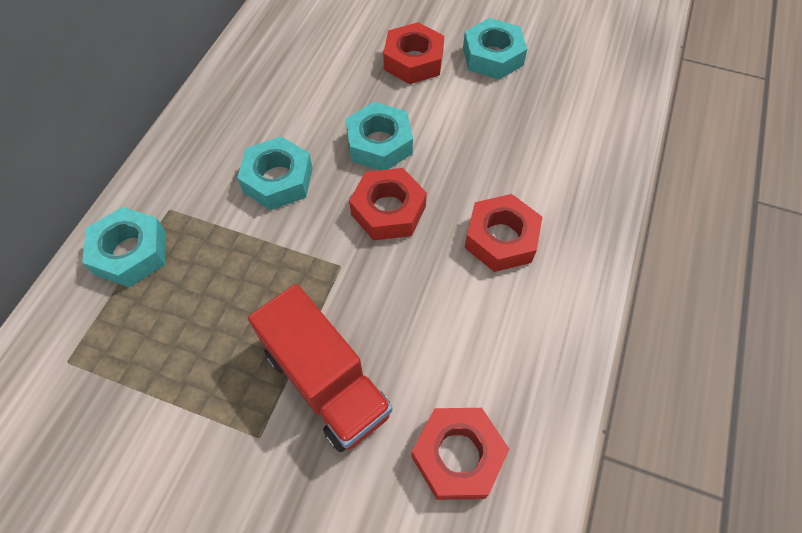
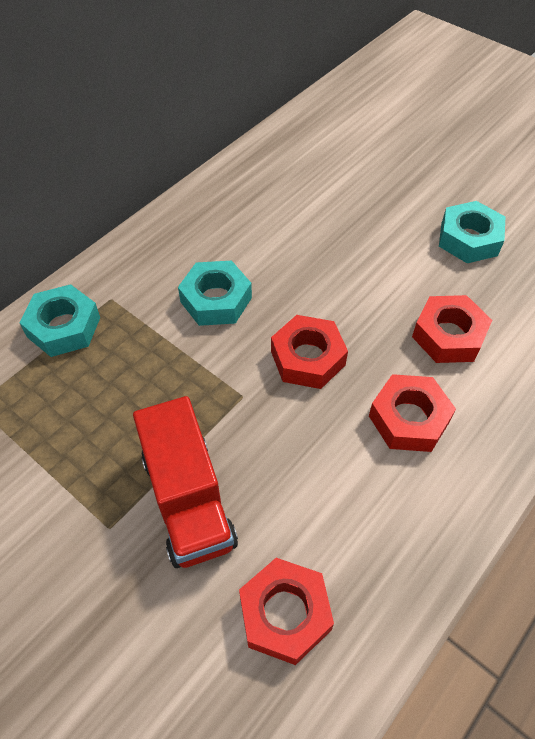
camera: 20 degrees right, 5 degrees down
(379, 143) = (323, 293): turquoise nut -> none
(413, 61) = (387, 223): red nut -> red nut (448, 335)

